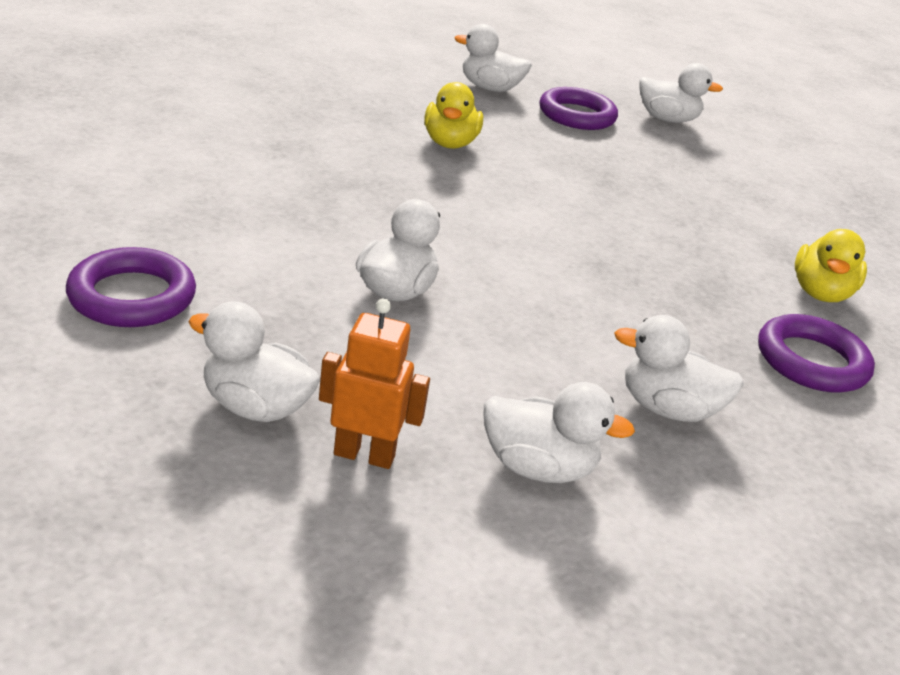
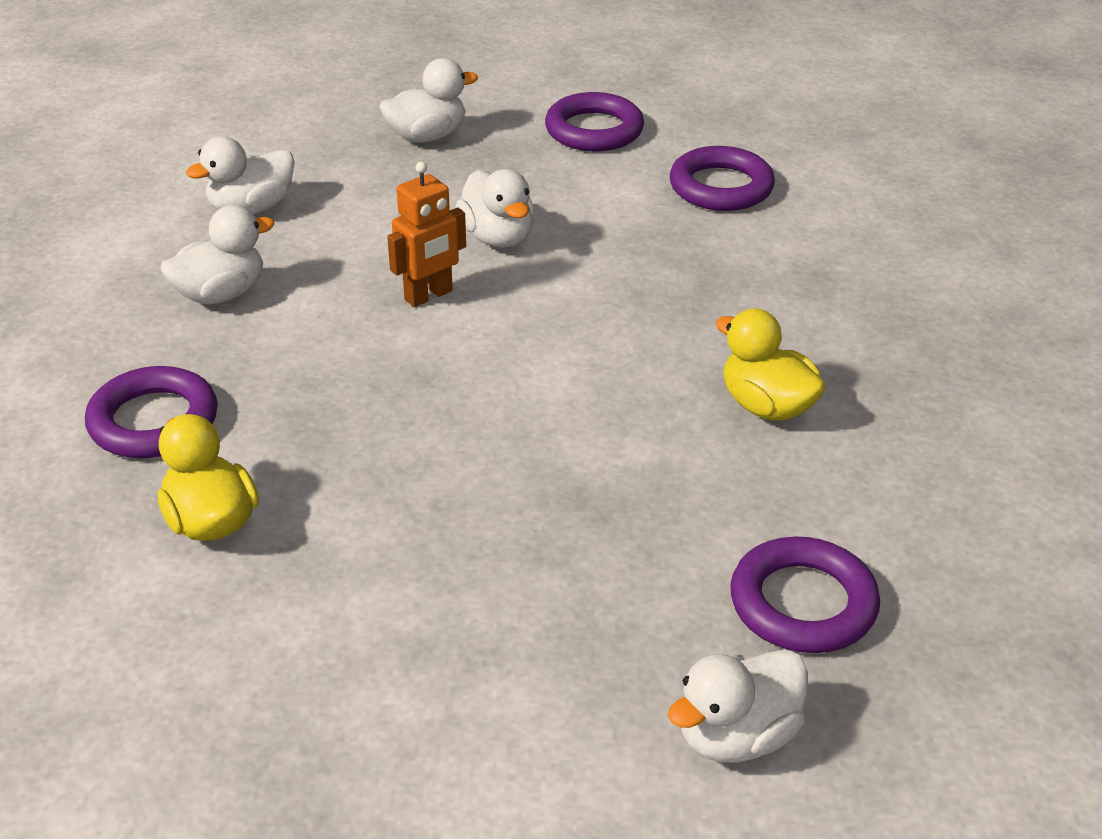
camera: 135 degrees right, 5 degrees up
(185, 204) = (721, 187): none -> purple ring
(364, 455) = (341, 155): orange robot -> orange robot (429, 296)
(490, 88) = (948, 550): white duck -> none

